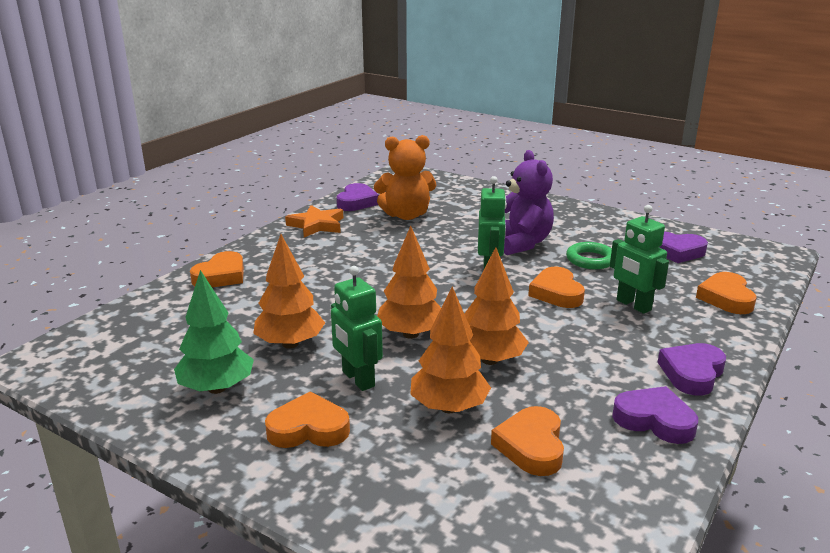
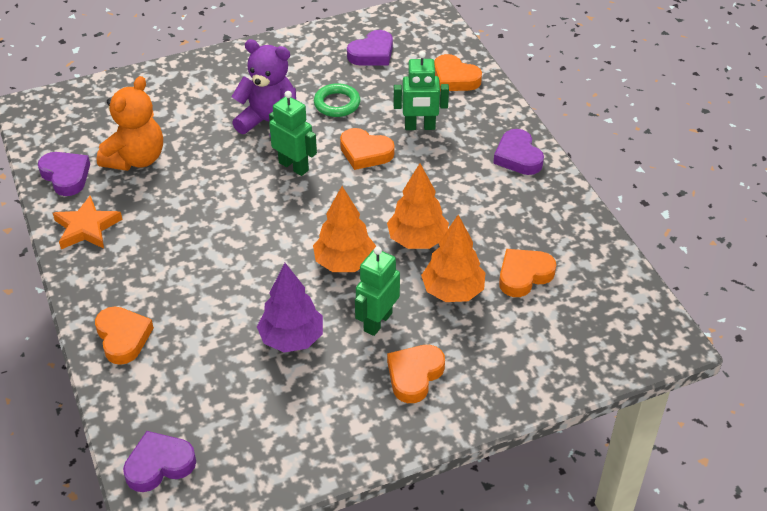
camera: 55 degrees left, 20 degrees up
(217, 388) = (316, 408): green tree -> none
(290, 344) = (292, 338): orange tree -> purple tree
(358, 379) = (377, 322): green robot -> green robot turned 120 degrees clockwise
(531, 446) = (524, 275): orange heart -> orange heart turned 105 degrees clockwise
(654, 420) = (546, 206): purple heart -> purple heart (159, 465)

